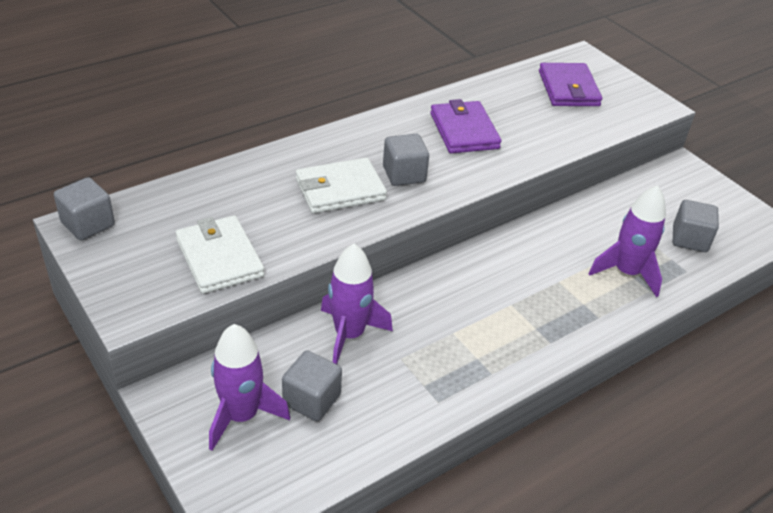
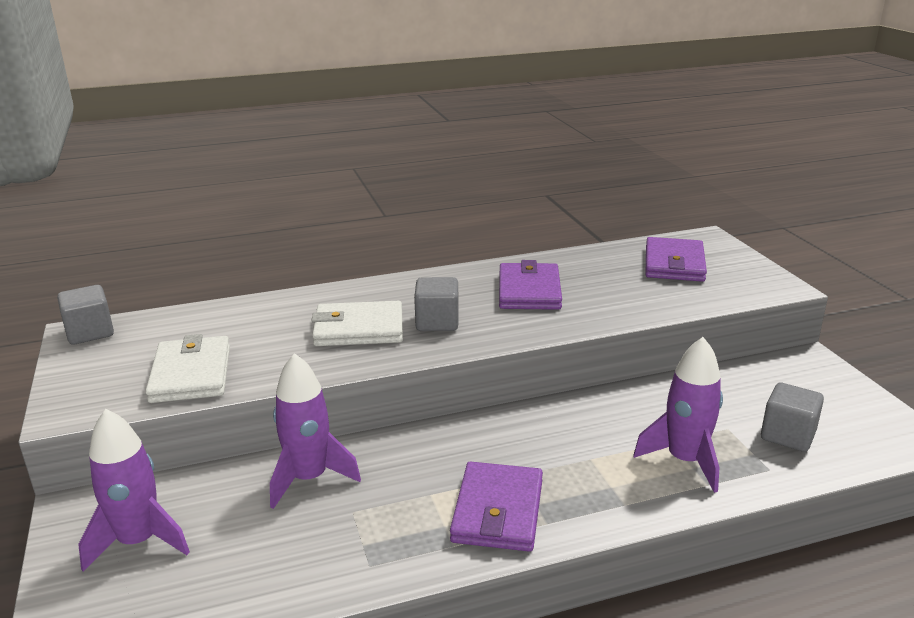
camera: 20 degrees right, 15 degrees down
(312, 399) = (225, 538): grey cube -> none
(511, 338) = (498, 511): none -> purple wallet

